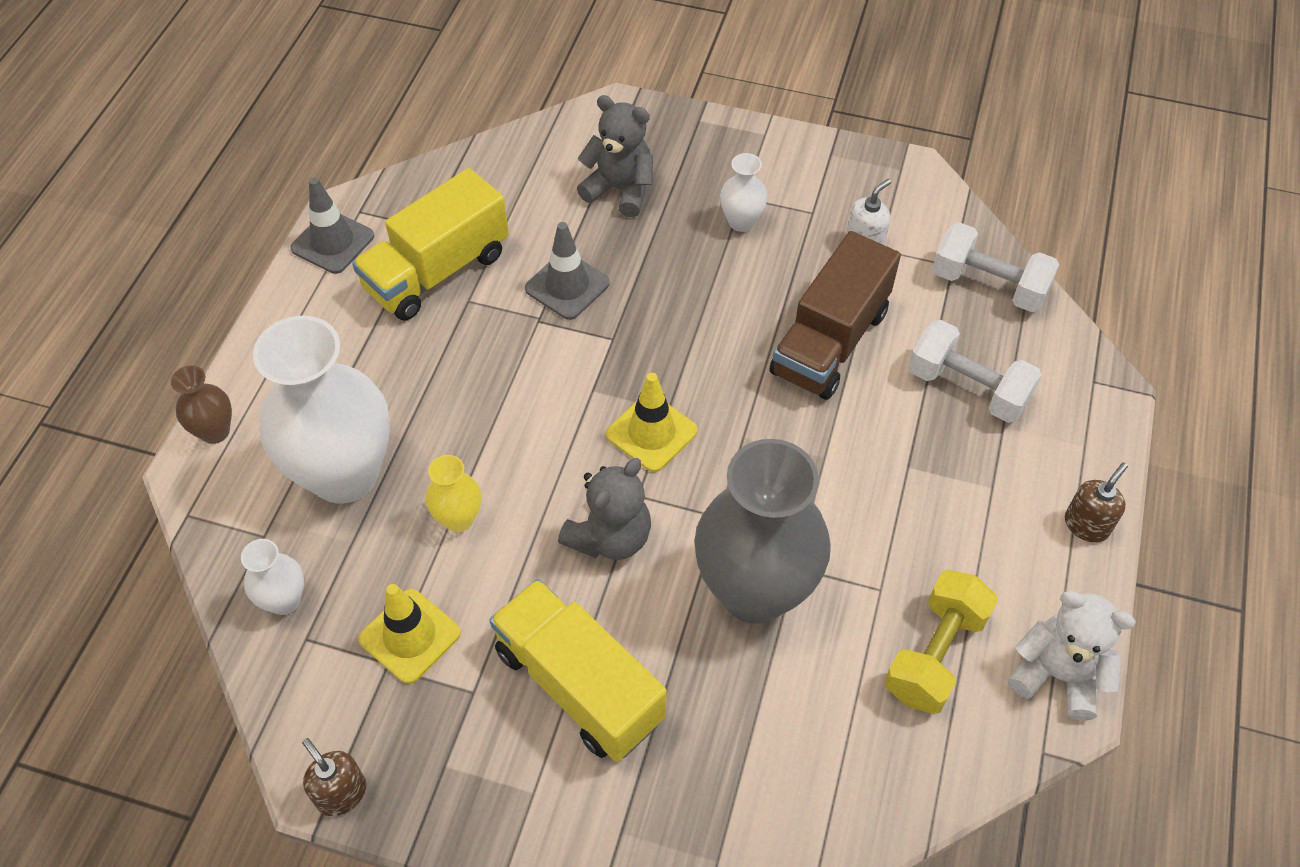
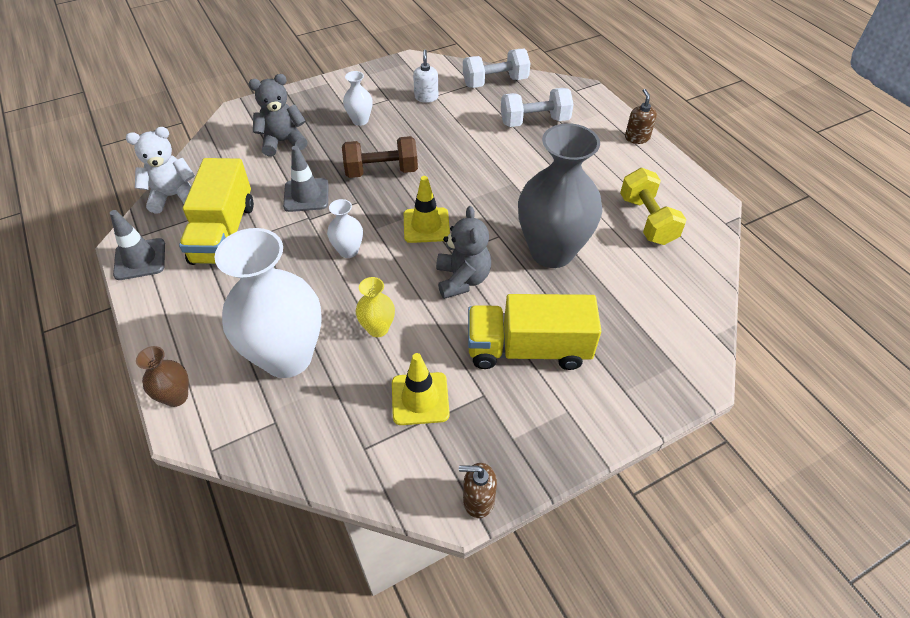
camera: 45 degrees left, 5 degrees down
(284, 600) = (328, 441): white vase -> white vase (348, 251)
(685, 316) = (381, 171): none -> brown dumbbell
(830, 342) = (459, 140): brown truck -> none
(1057, 674) = (694, 193): white teddy bear -> white teddy bear (173, 196)

